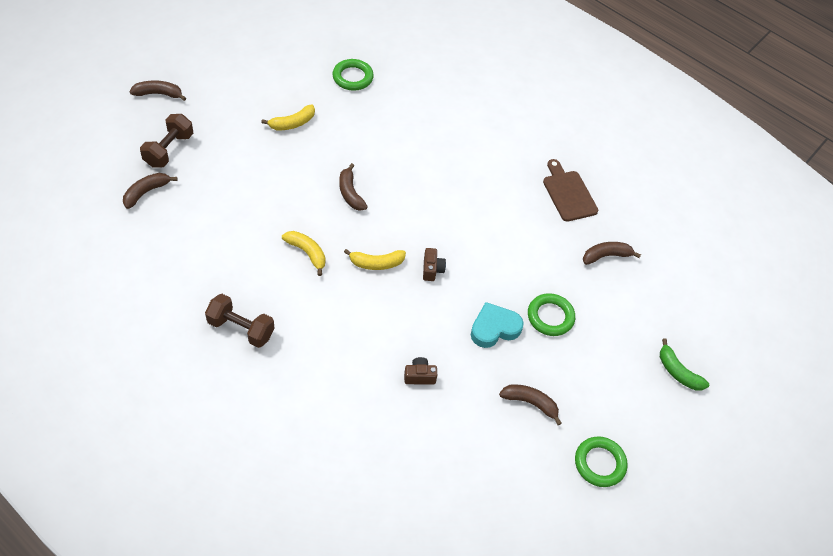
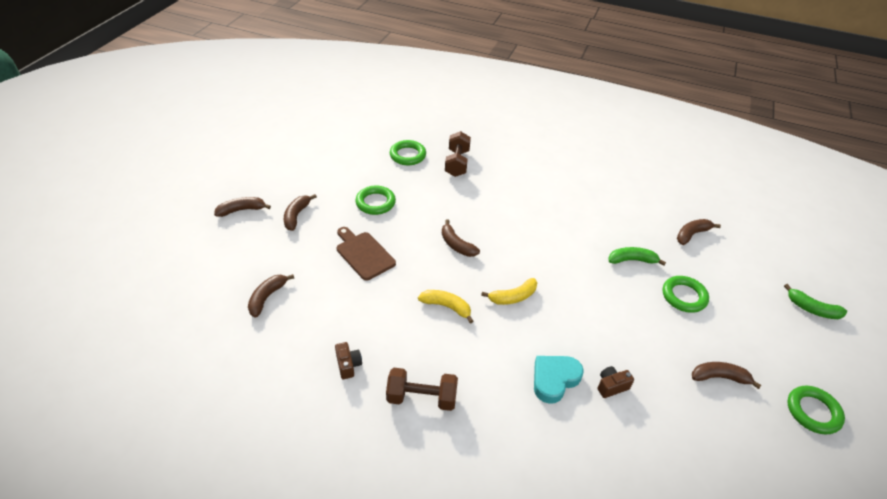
camera: 15 degrees left, 10 degrees down
(169, 150) = (272, 254): brown dumbbell -> brown dumbbell (457, 163)
(208, 115) = (296, 216): none -> brown banana
(292, 123) = (375, 203): yellow banana -> green ring
(432, 269) = (563, 287): brown camera -> brown camera (348, 365)
(494, 328) = (646, 321): turquoise heart -> turquoise heart (554, 379)
(521, 263) = (632, 260): none -> green banana
(568, 193) = (631, 196): brown cutting board -> brown cutting board (364, 254)

